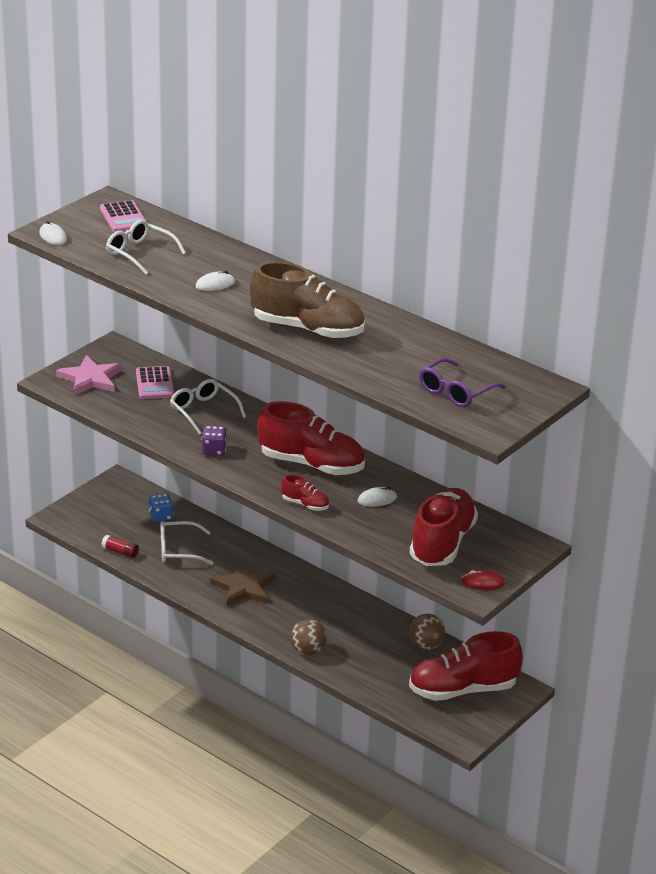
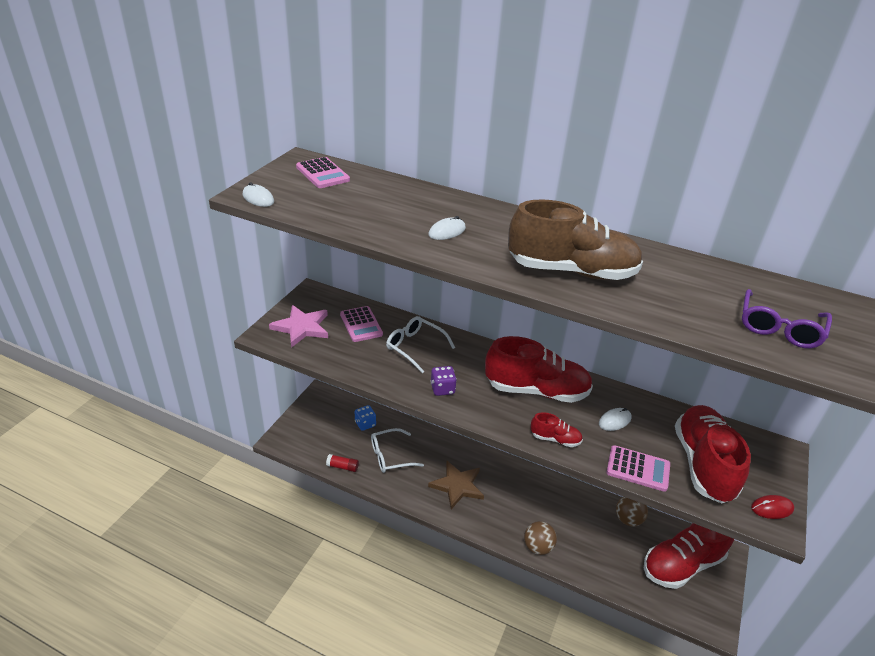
camera: 15 degrees left, 5 degrees up
(140, 253) = (354, 207): white glasses -> none
(372, 537) = (638, 469): none -> pink calculator

